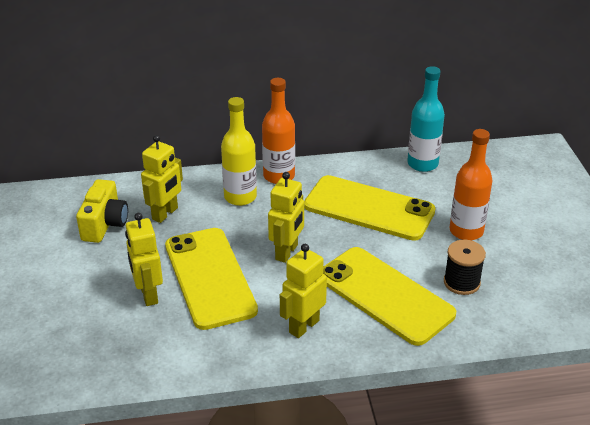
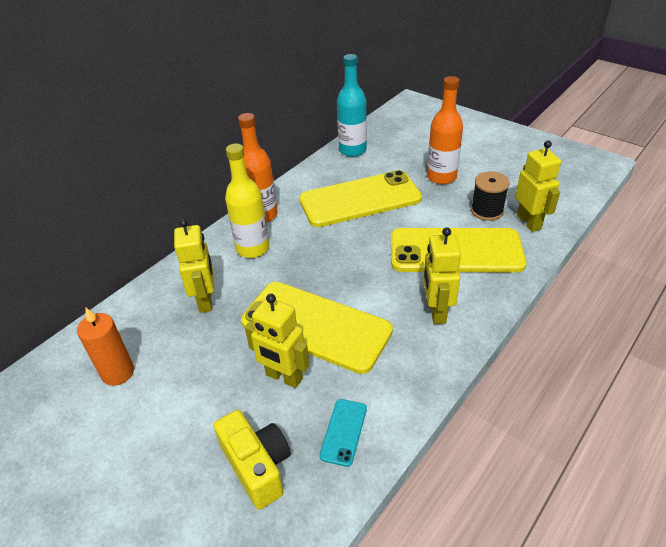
camera: 40 degrees left, 5 degrees up
(64, 225) = (118, 372): none -> orange candle
(105, 224) = (159, 345): yellow camera -> yellow camera (257, 466)
(139, 351) = (343, 432): none -> turquoise phone
(287, 252) = (347, 266): yellow robot -> yellow robot (529, 222)

